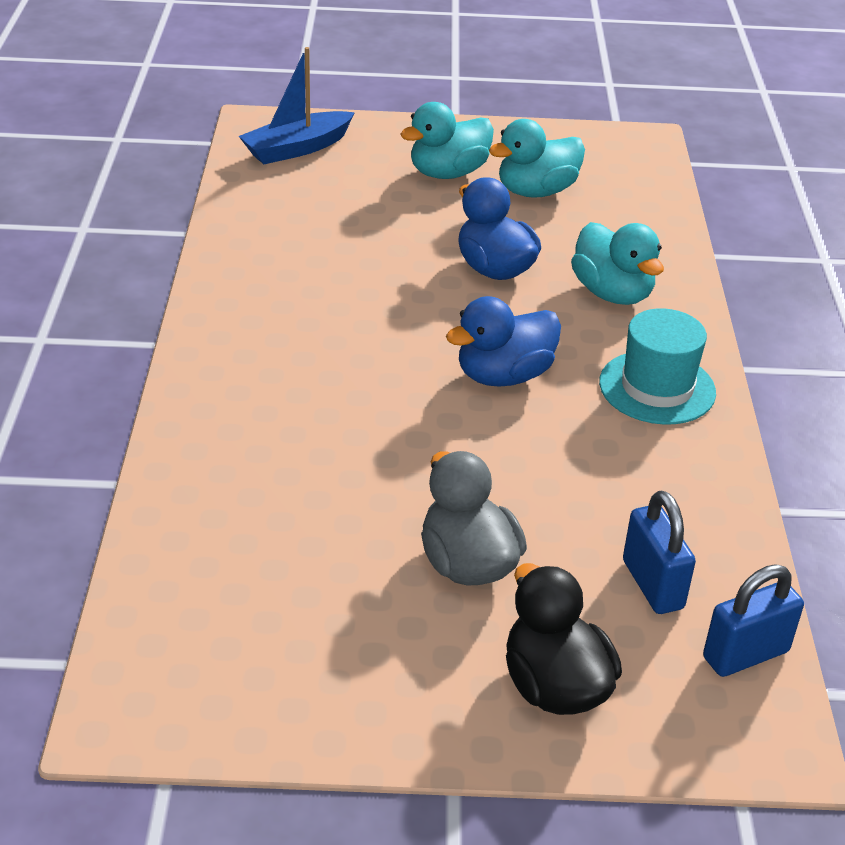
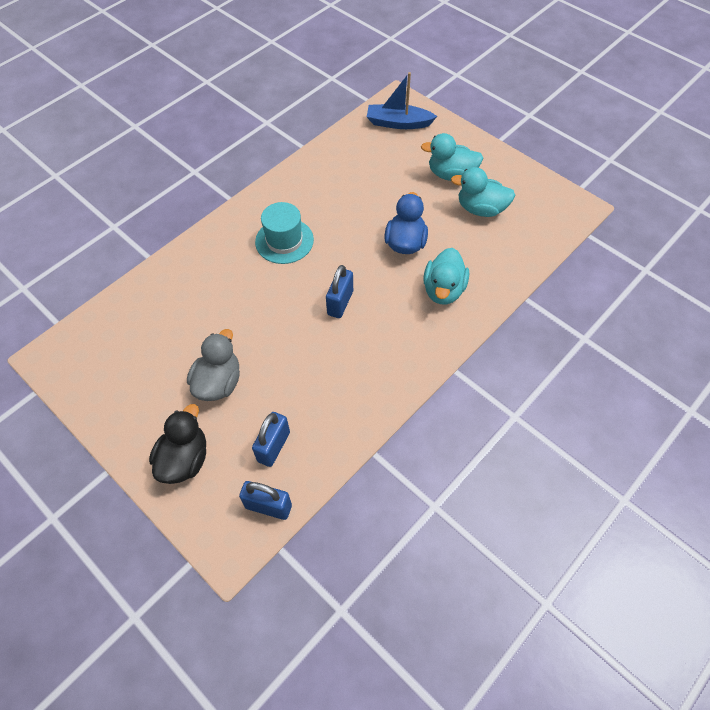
camera: 45 degrees right, 20 degrees up
(504, 375) = (340, 303): blue duck -> blue padlock
(657, 387) = (398, 354): turquoise hat -> turquoise hat (284, 241)

